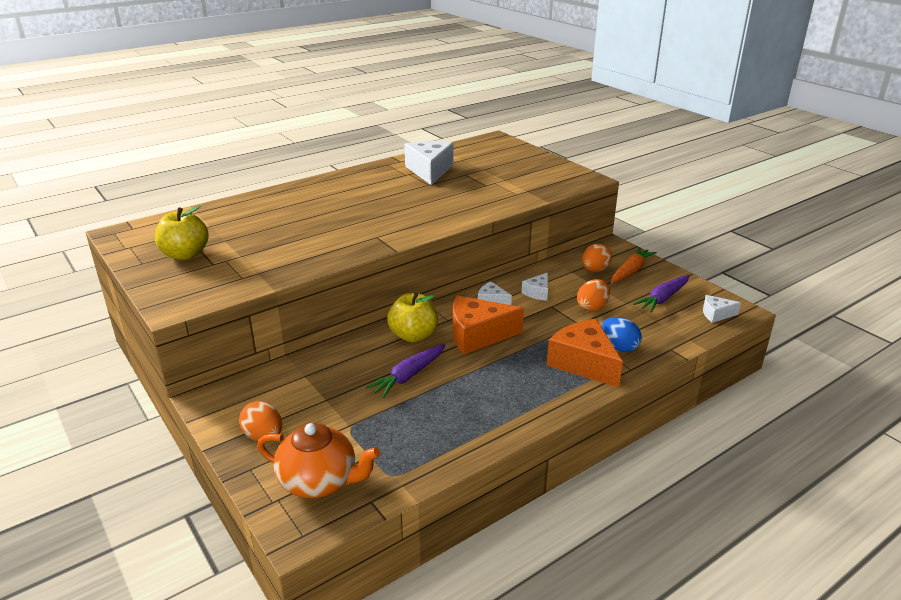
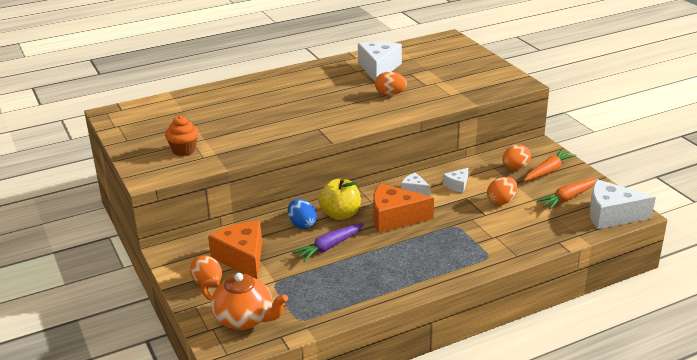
camera: 10 degrees right, 0 degrees up
(185, 254) = (160, 135): yellow apple -> none
(217, 271) = (184, 150): none -> orange cupcake
(450, 196) = (390, 94): none -> orange egg
(583, 363) = (477, 248): orange cheese -> orange cheese (242, 258)
(619, 347) = (513, 237): blue egg -> blue egg (302, 225)
(663, 299) = (568, 198): purple carrot -> orange carrot
(716, 314) = (611, 215): white cheese -> white cheese, size x1.98

